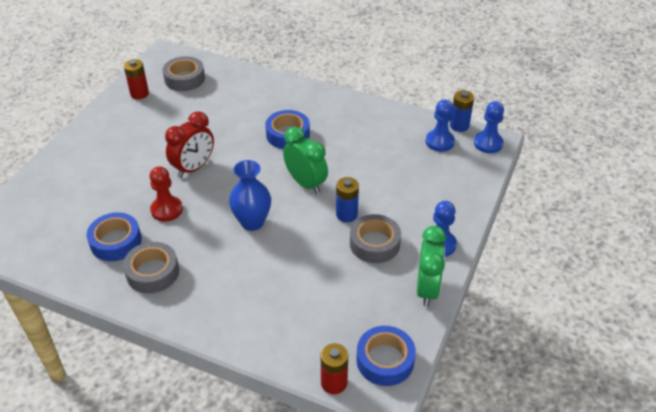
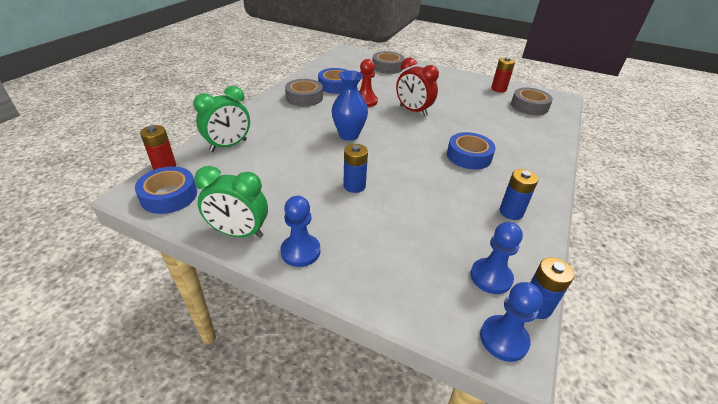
camera: 90 degrees right, 5 degrees down
(306, 183) = (398, 164): green clock -> green clock (228, 145)
(367, 121) = (511, 212): none -> blue battery
(374, 243) = (311, 201): grey tape -> grey tape (387, 67)

